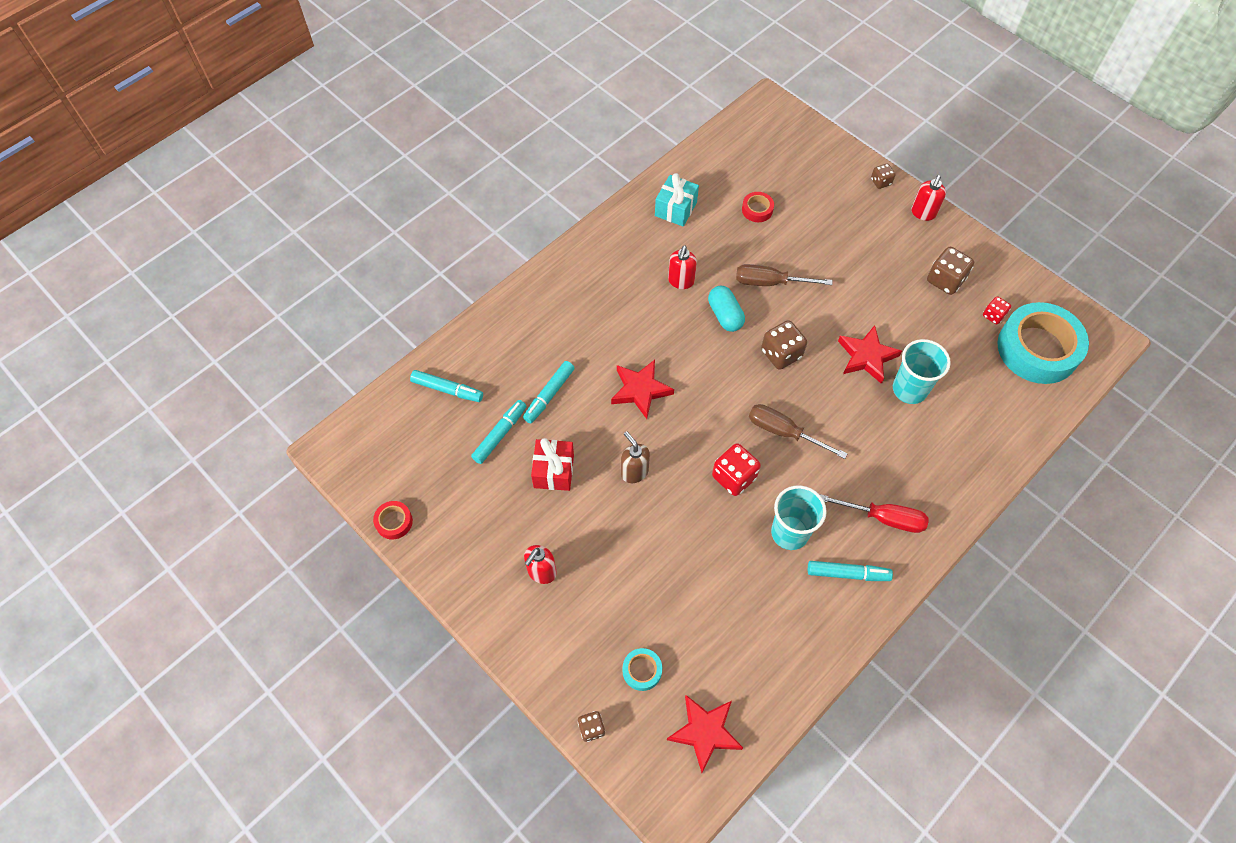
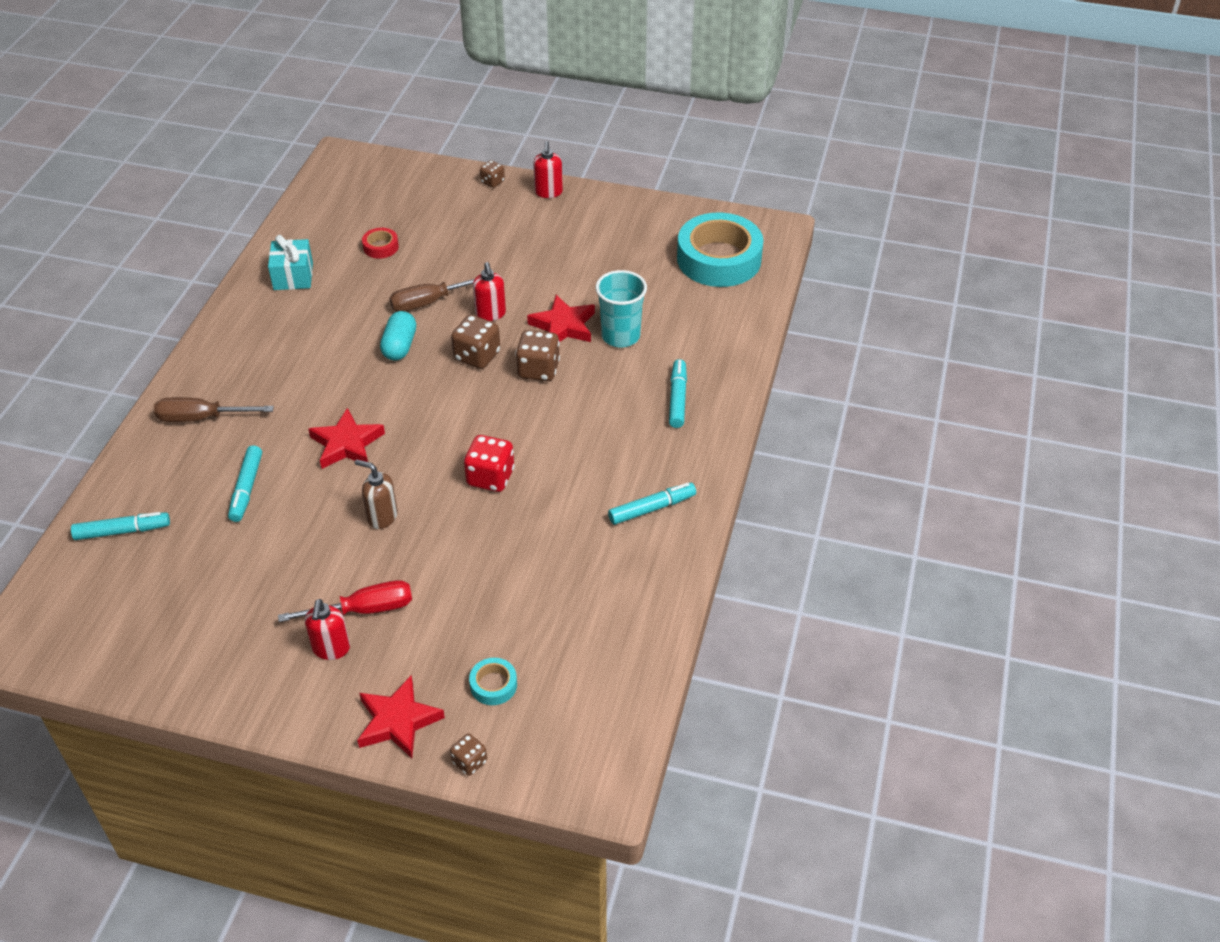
camera: 30 degrees left, 15 degrees down
(394, 522) = (128, 680): red tape -> none
(499, 435) = (209, 547): turquoise marker -> turquoise marker (677, 399)
(553, 471) = (292, 553): red gift -> none
(681, 281) = (335, 335): red soap dispenser -> red soap dispenser (490, 314)
(705, 732) = (591, 706): red star -> red star (398, 721)
(725, 315) = (400, 346): turquoise capsule -> turquoise capsule turned 60 degrees clockwise
(783, 432) = (518, 419): brown screwdriver -> brown screwdriver (201, 418)
(789, 533) = (575, 500): turquoise cup -> none
(884, 518) = (659, 448): red screwdriver -> red screwdriver (364, 609)
(945, 280) = (602, 237): brown dice -> brown dice (538, 370)
(993, 315) = (663, 248): red dice -> none

